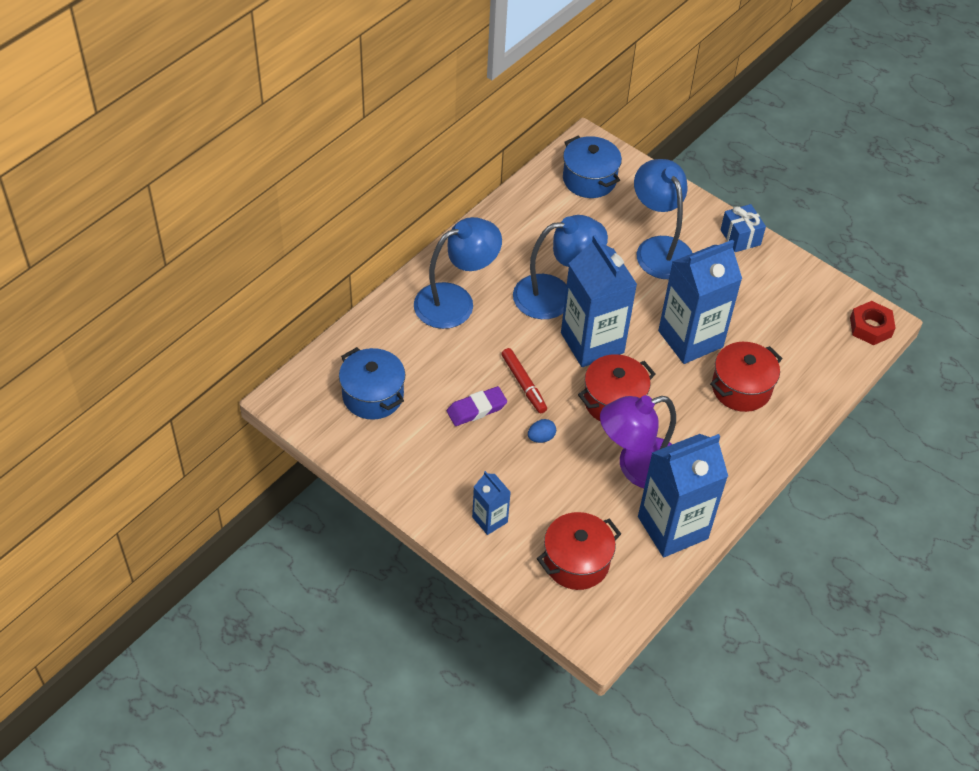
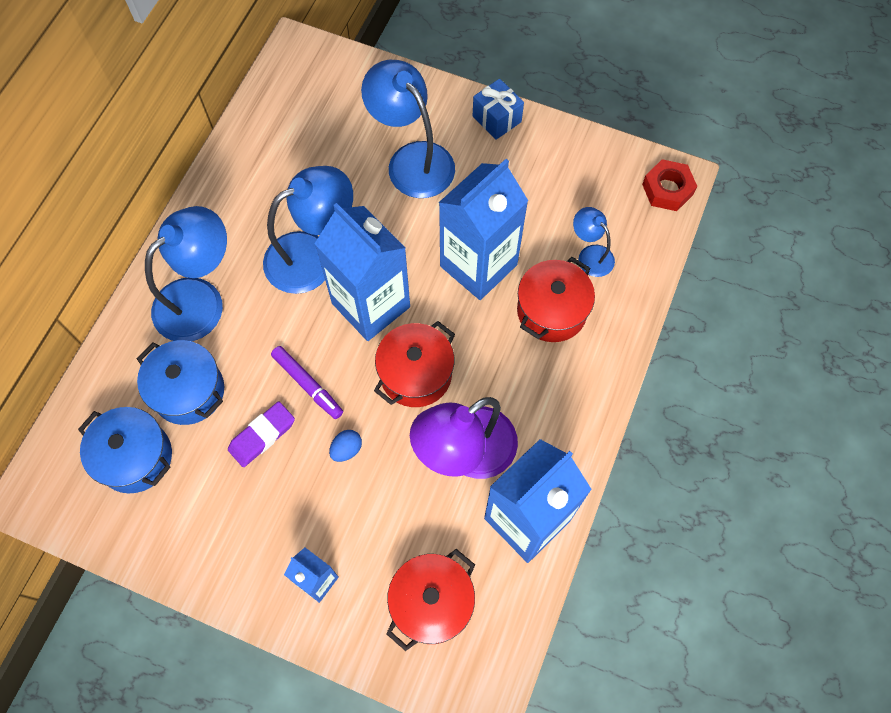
camera: 15 degrees left, 15 degrees up
(523, 384) = (307, 384): red marker -> purple marker
(589, 179) = (310, 94): blue pot -> blue pot (189, 391)
(788, 357) = (590, 255): none -> blue lamp

